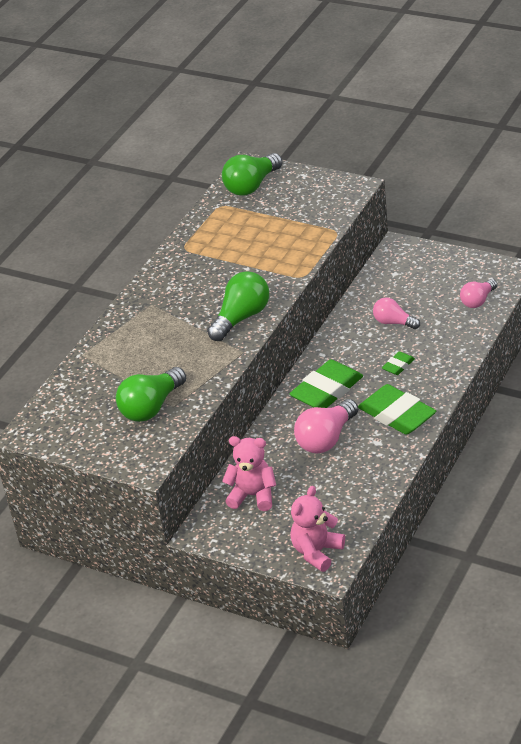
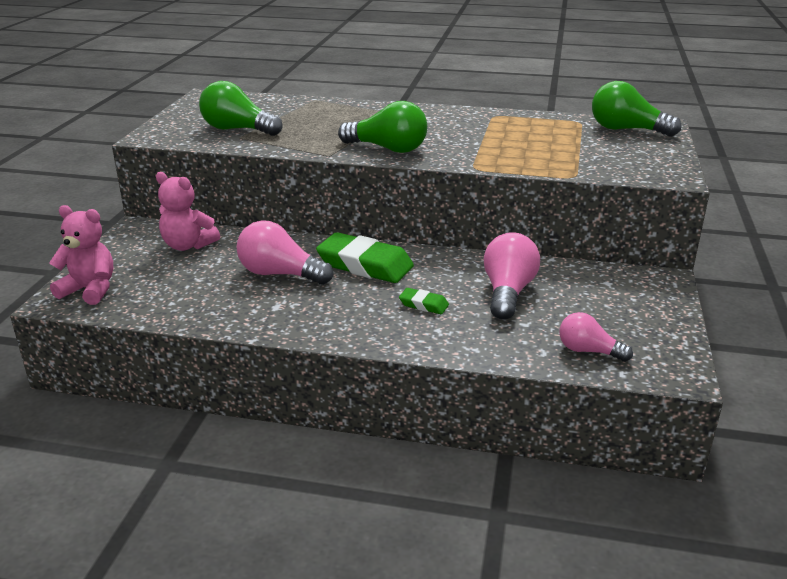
camera: 70 degrees right, 10 degrees down
(253, 495) = (188, 245): pink teddy bear -> pink teddy bear turned 120 degrees clockwise
(393, 322) = (507, 292): pink light bulb -> pink light bulb, size x1.60
(397, 415) = (328, 314): green eraser -> none

